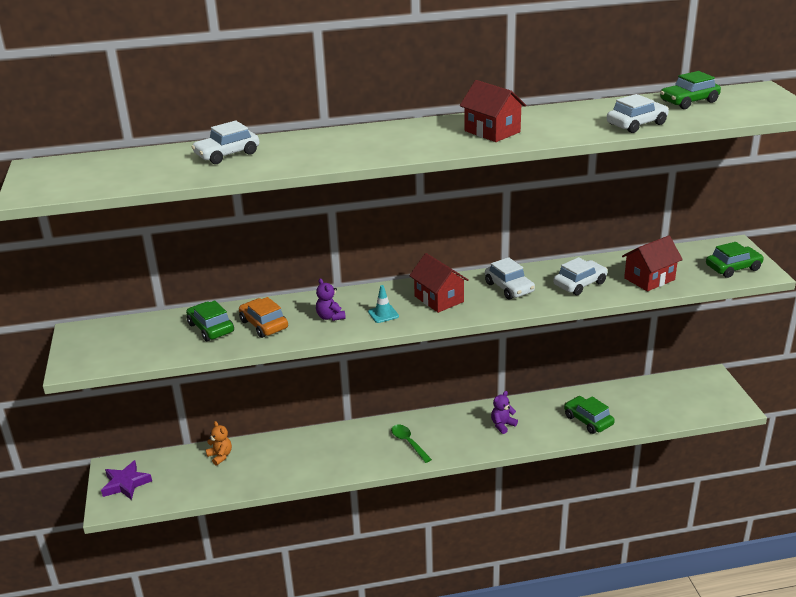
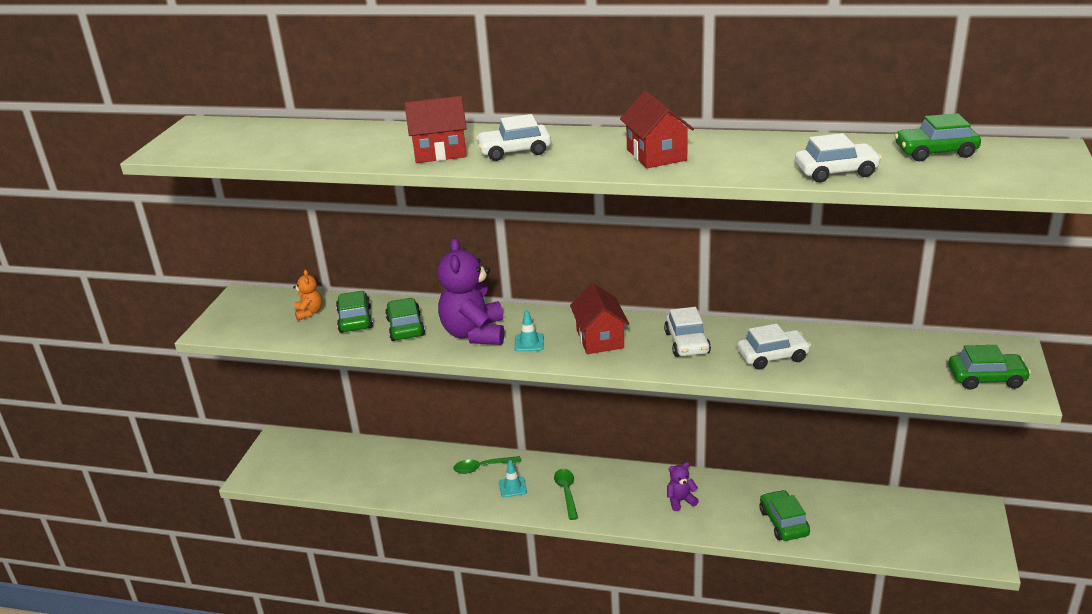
camera: 25 degrees right, 0 degrees up
(126, 484) = (279, 458): purple star -> none
(220, 456) = (377, 454): orange teddy bear -> orange teddy bear (309, 313)
(227, 154) = (367, 139): white car -> white car (514, 151)
(264, 324) = (405, 327): orange car -> green car
(323, 442) = (482, 467): none -> green spoon
(330, 317) = (474, 334): purple teddy bear -> purple teddy bear, size x2.11
(360, 450) = (512, 487): none -> turquoise traffic cone
(649, 279) = (863, 369): red house -> red house (439, 152)

